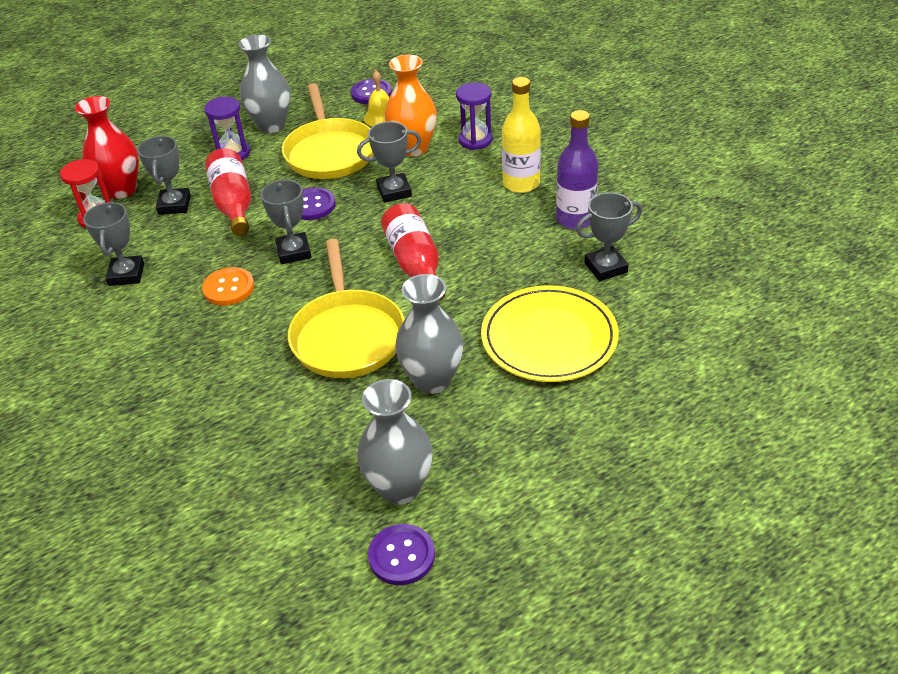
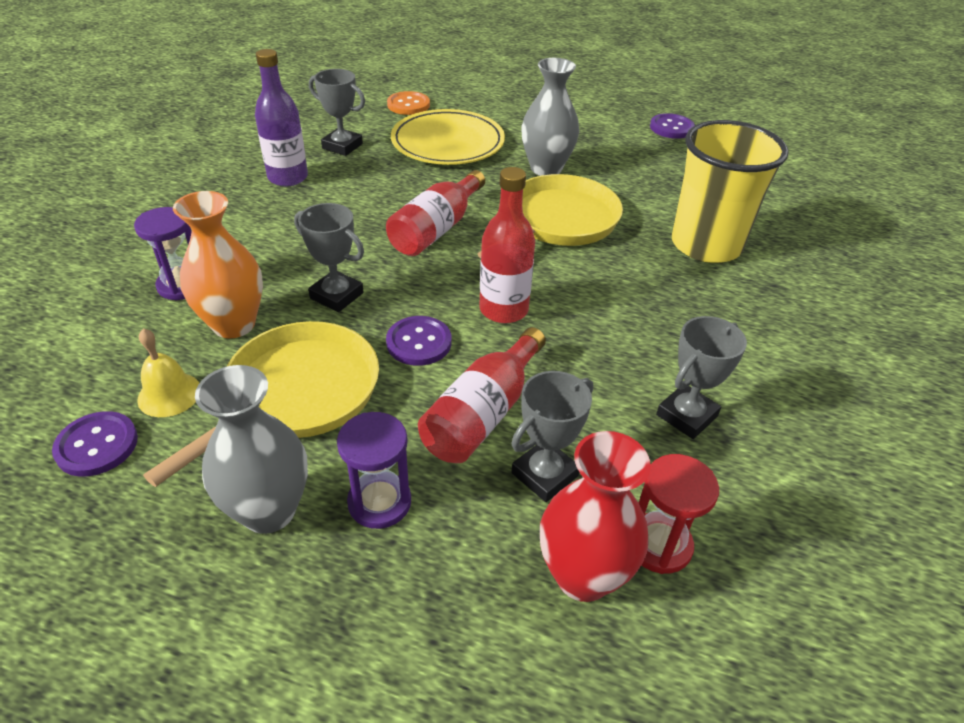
camera: 135 degrees left, 0 degrees up
(214, 405) = (706, 245): none -> yellow cup
(229, 288) = (600, 321): orange button -> orange button (408, 105)
(294, 252) = (503, 310): grey trophy -> red bottle
(399, 488) = (637, 145): grey vase -> none
(521, 183) = (252, 223): yellow bottle -> none

